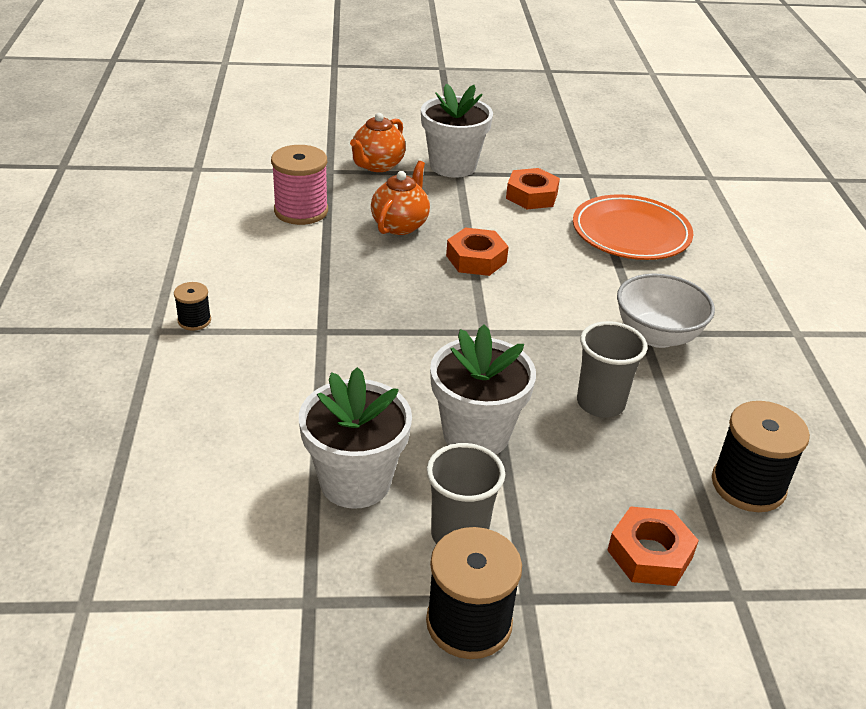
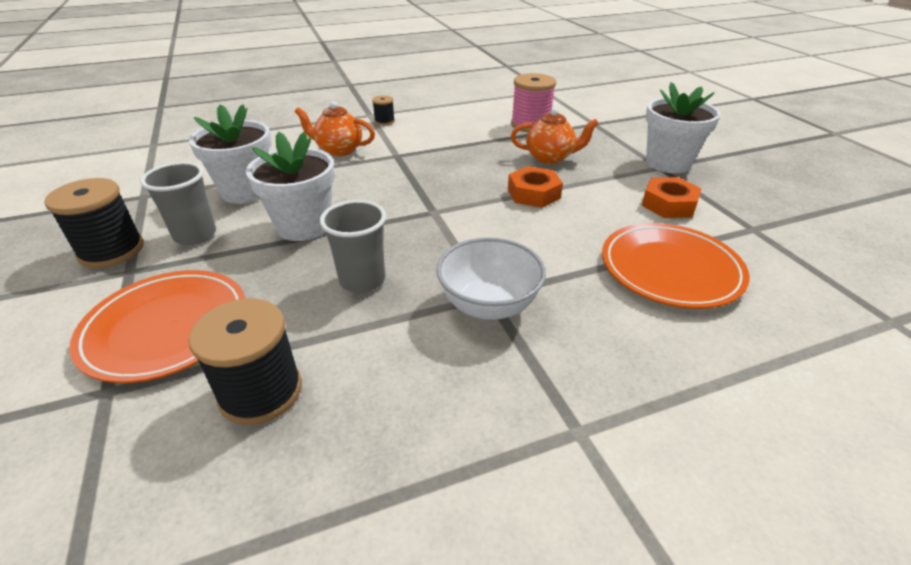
camera: 75 degrees right, 0 degrees up
(377, 165) = (625, 136): orange teapot -> orange teapot (339, 150)
(649, 554) = (166, 328): orange nut -> orange plate

